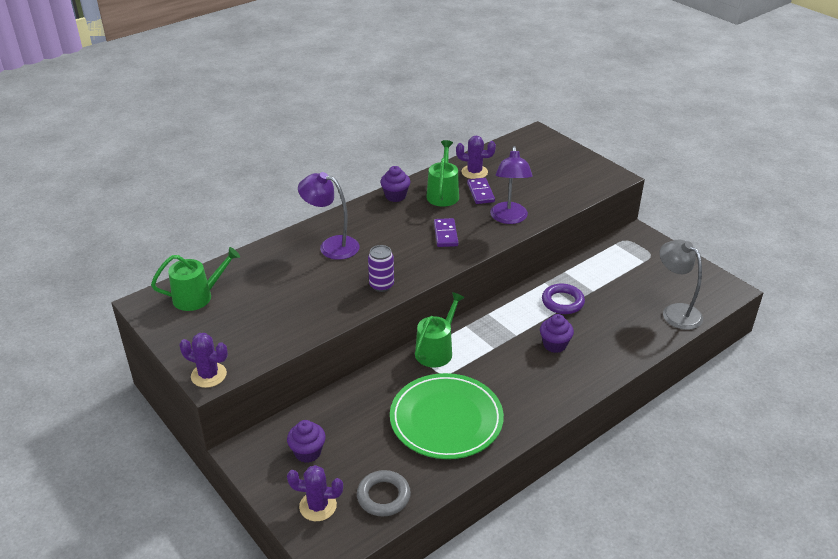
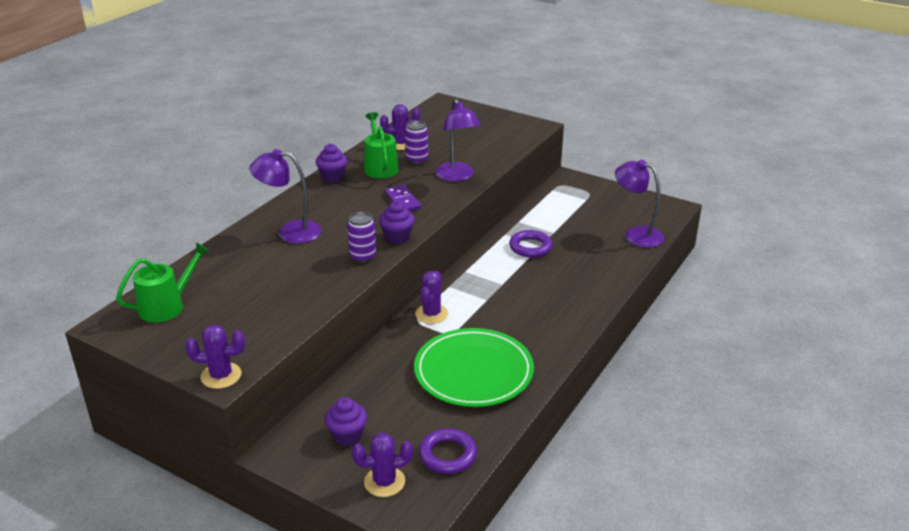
camera: 20 degrees left, 5 degrees down
(383, 496) = (448, 455): grey ring -> purple ring
(436, 350) = (431, 314): green watering can -> purple cactus
(480, 192) = (417, 160): purple domino -> purple can
(554, 345) = (542, 284): purple cupcake -> purple cupcake (397, 237)
(675, 312) = (636, 235): grey lamp -> purple lamp

